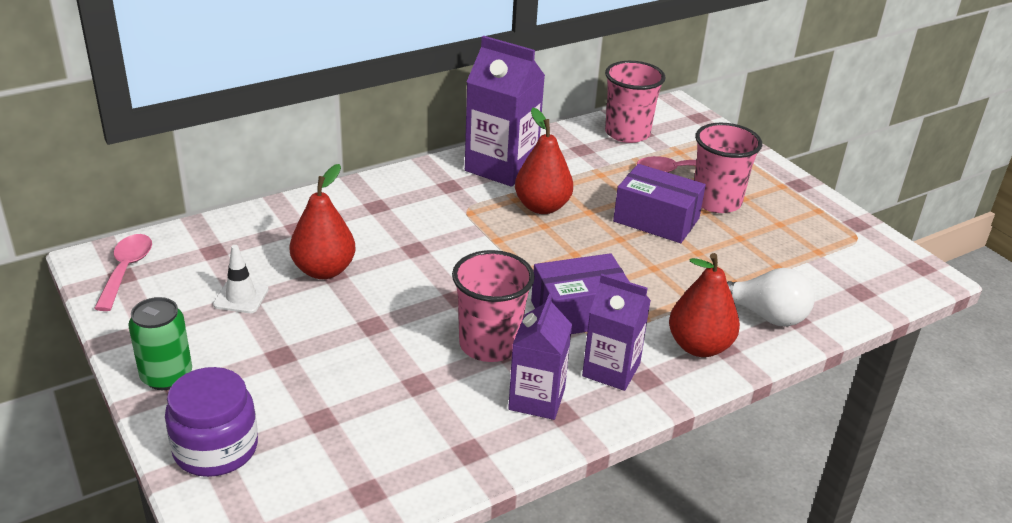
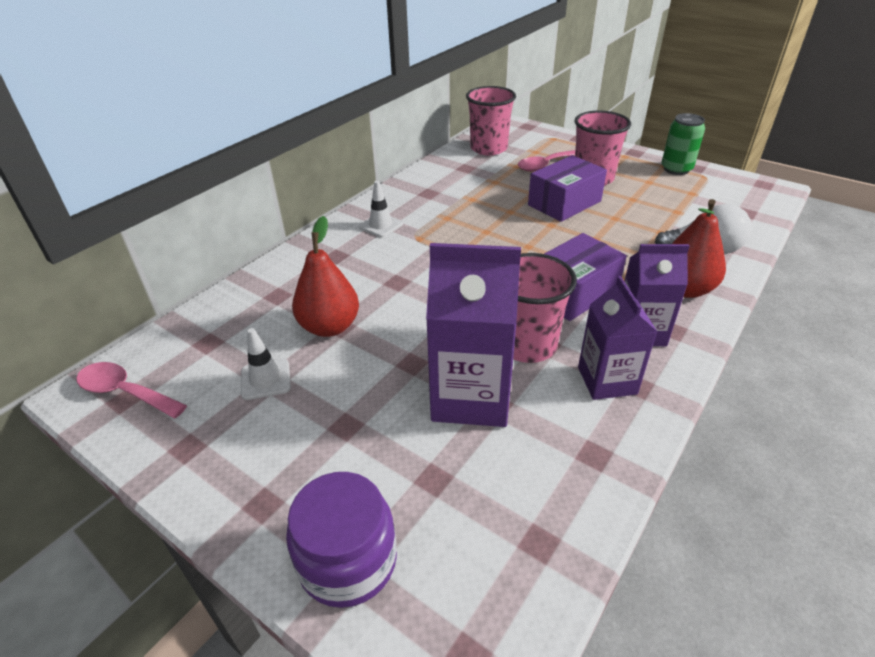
camera: 20 degrees left, 5 degrees up
(126, 270) = (125, 392): pink spoon -> pink spoon turned 45 degrees counterclockwise
(166, 376) = (239, 495): green can -> green can (676, 169)
(442, 188) = (380, 225): none -> white traffic cone
(501, 167) = (415, 196): purple carton -> purple carton (471, 396)
(542, 207) = (472, 217): red pear -> none
(656, 220) = (564, 203): purple box -> purple box turned 45 degrees counterclockwise

